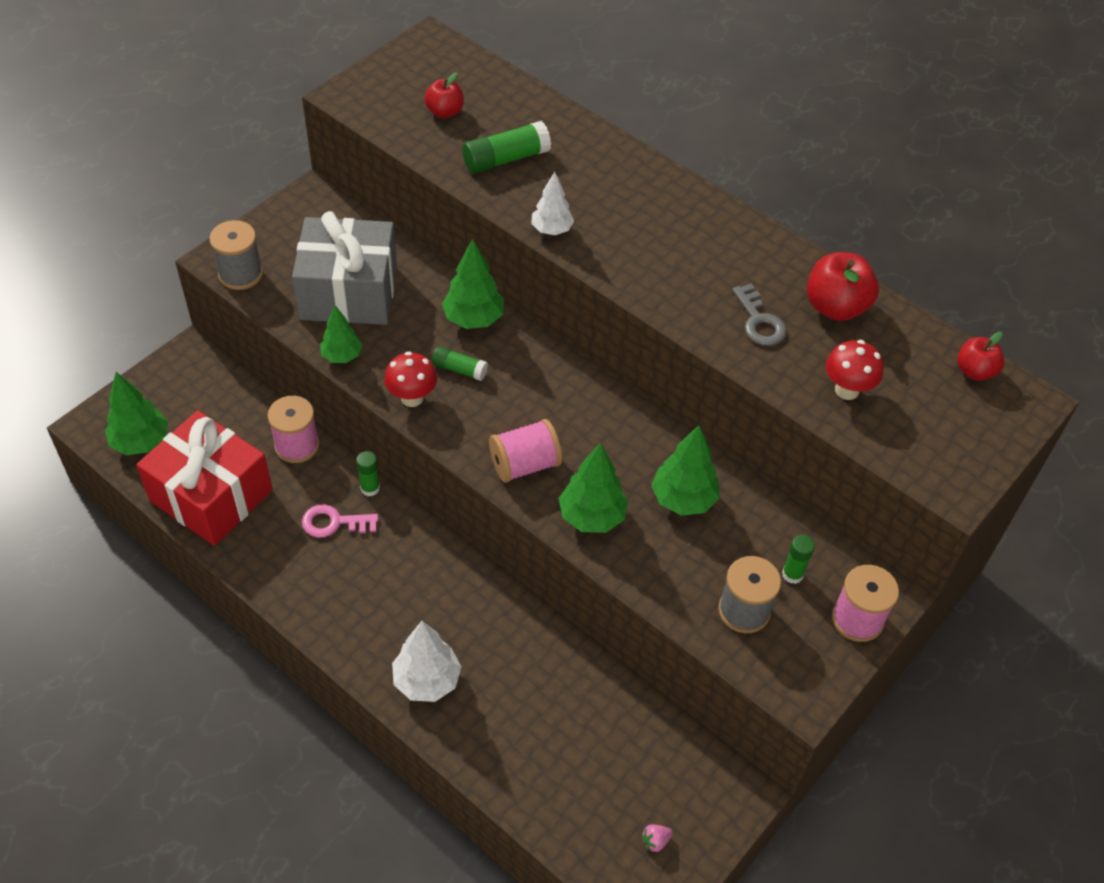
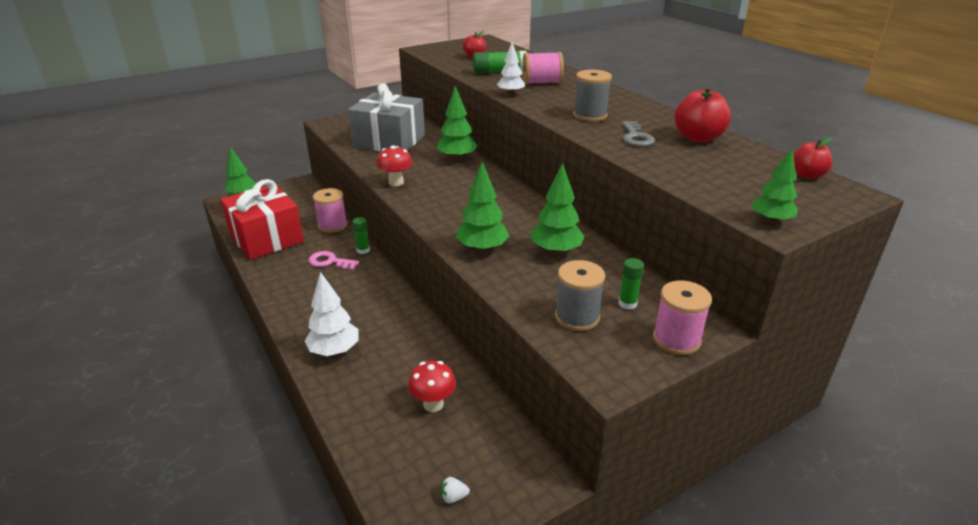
camera: 20 degrees right, 20 degrees down
(240, 274) = (334, 128): grey spool -> grey spool (590, 115)
(342, 356) = (366, 162): green tree -> green tree (771, 221)
(459, 369) = (434, 175): green glue stick -> none
(524, 464) = (450, 219): pink spool -> pink spool (541, 83)
(655, 841) = (453, 497): pink strawberry -> white strawberry
(847, 390) = (693, 171): red mushroom -> red mushroom (433, 404)

